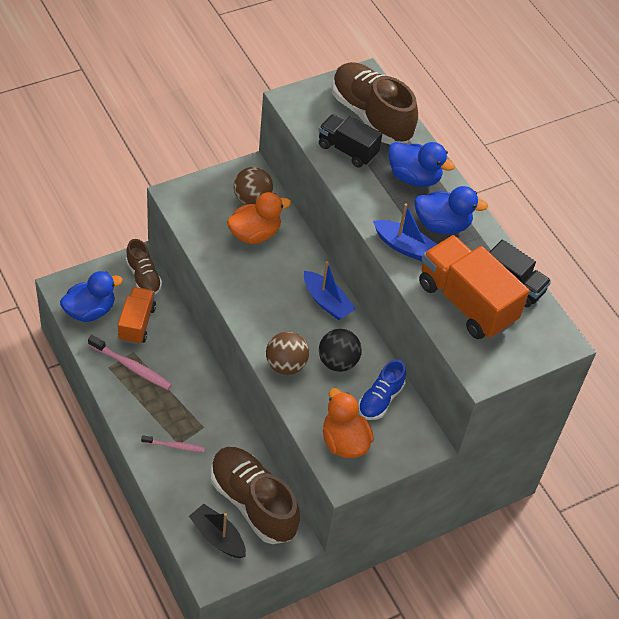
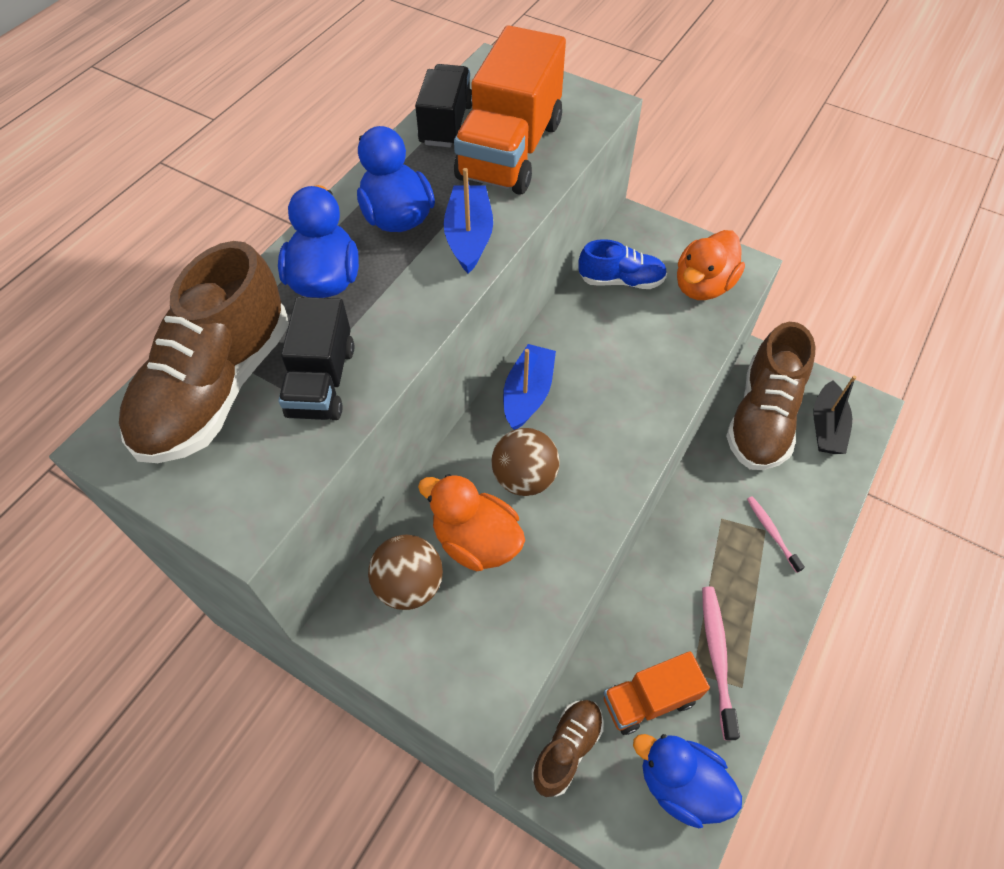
camera: 115 degrees left, 5 degrees up
(286, 365) = (658, 386): brown ball -> brown ball (524, 478)
(338, 362) = (607, 340): black ball -> none

